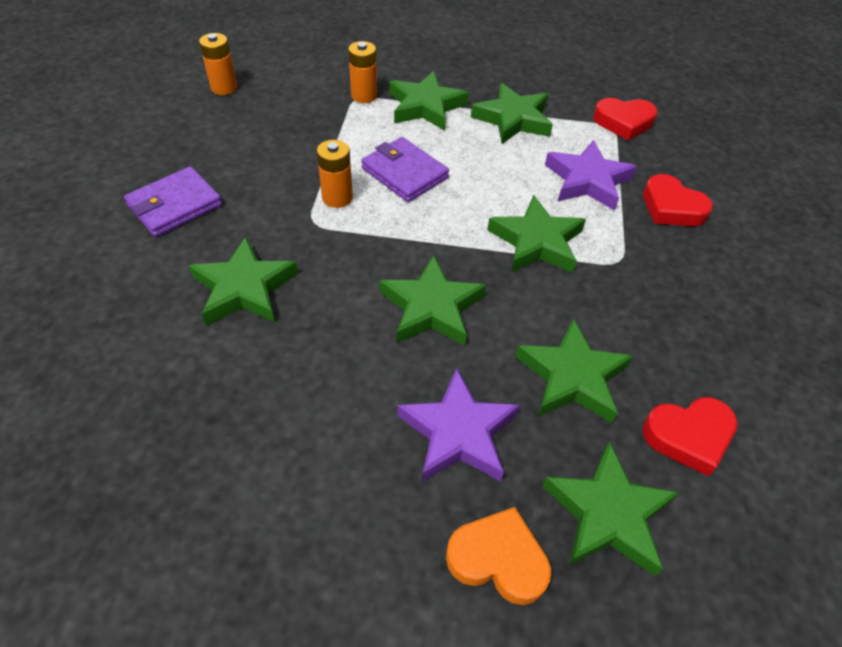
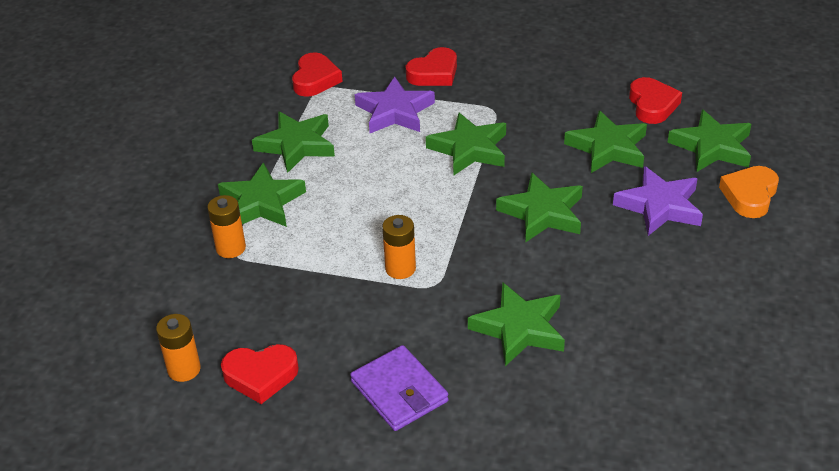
camera: 80 degrees left, 10 degrees down
(210, 125) = (260, 376): none -> red heart
(404, 173) = (369, 222): purple wallet -> none

